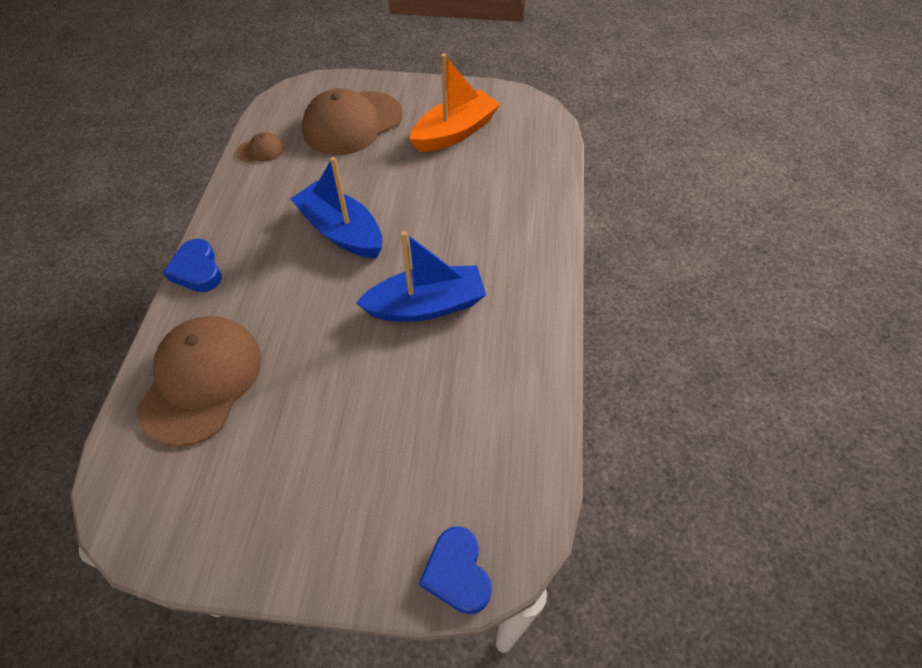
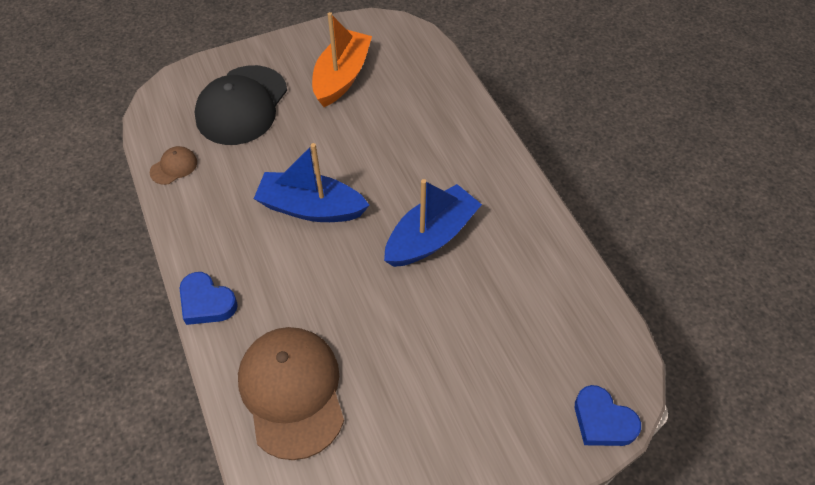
camera: 30 degrees left, 0 degrees up
(352, 123) = (242, 105): brown cap -> black cap

